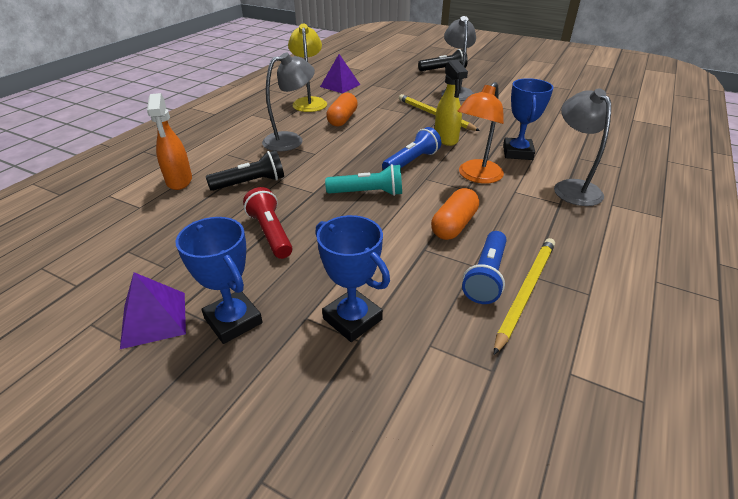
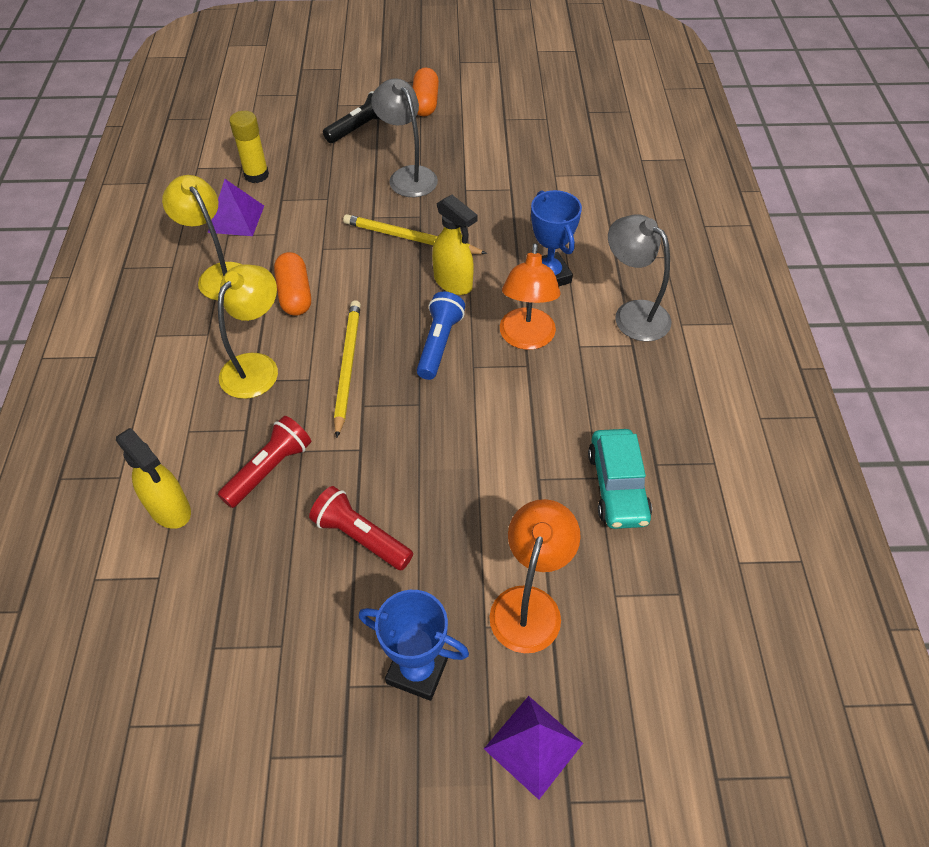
camera: 30 degrees left, 15 degrees up
(154, 319) = (334, 713): purple pyramid -> purple pyramid (533, 745)
(179, 181) = (170, 509): orange spray bottle -> yellow spray bottle
(250, 183) = (269, 469): black flashlight -> red flashlight
(291, 140) = (256, 366): grey lamp -> yellow lamp
(352, 319) = (529, 604): blue trophy -> orange lamp
(367, 74) = (256, 175): none -> yellow glue stick
(367, 193) = (424, 421): turquoise flashlight -> none
(454, 225) = (547, 429): orange capsule -> orange capsule (425, 103)
(486, 276) = (617, 486): blue flashlight -> turquoise car
(525, 292) = (661, 488): yellow pencil -> yellow pencil (347, 366)

